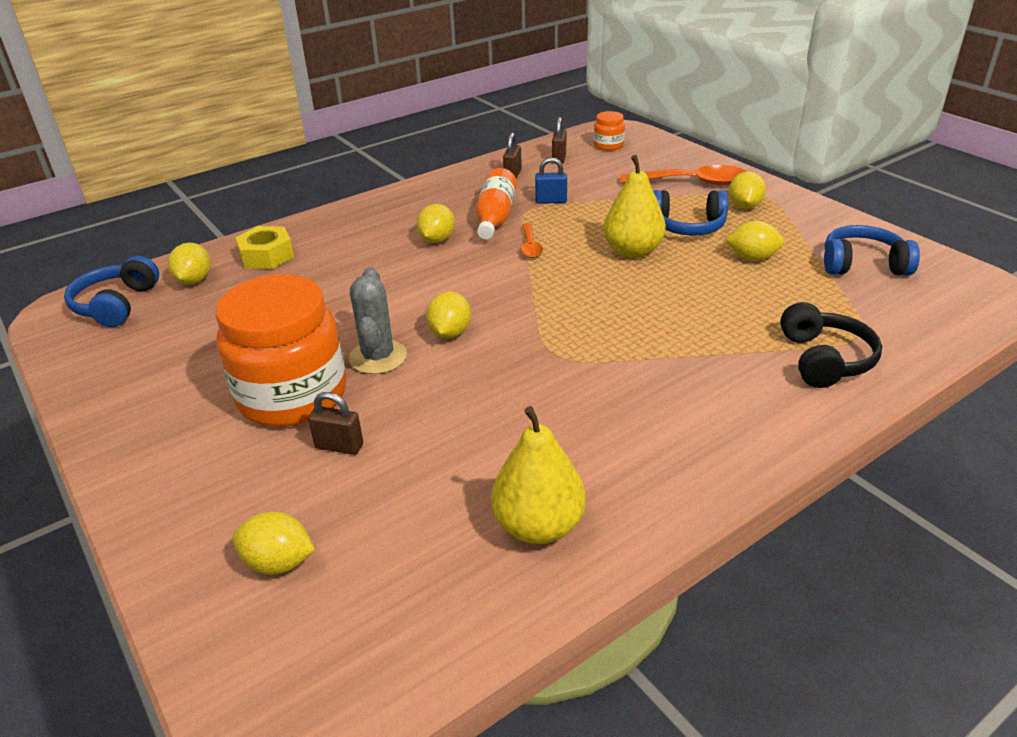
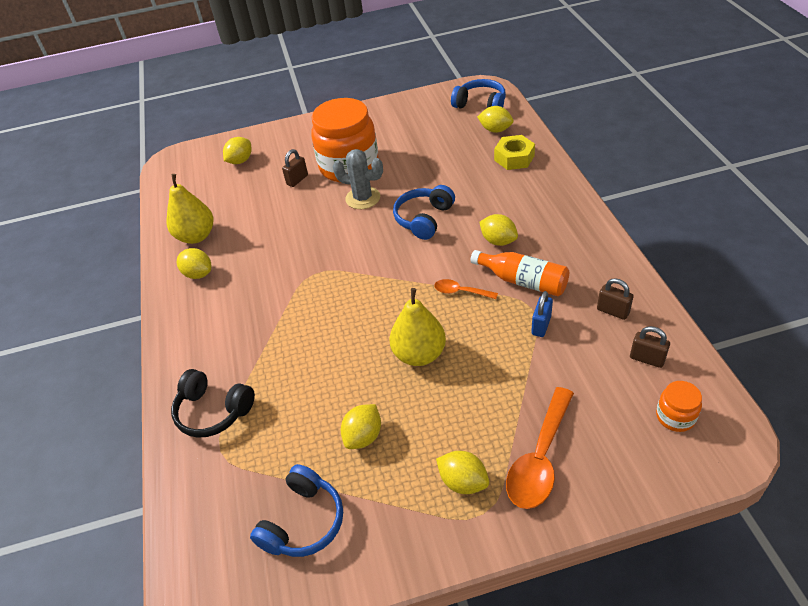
camera: 115 degrees right, 10 degrees up
(450, 333) = (368, 230): yellow lemon -> yellow lemon (198, 274)
(687, 226) = (443, 412): blue headphones -> blue headphones (424, 219)

